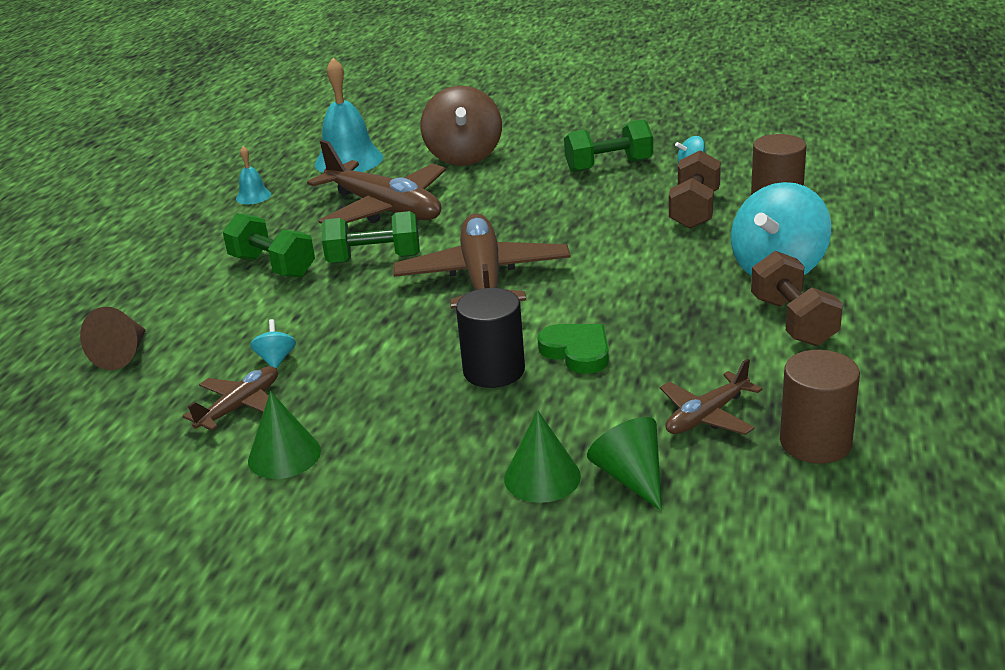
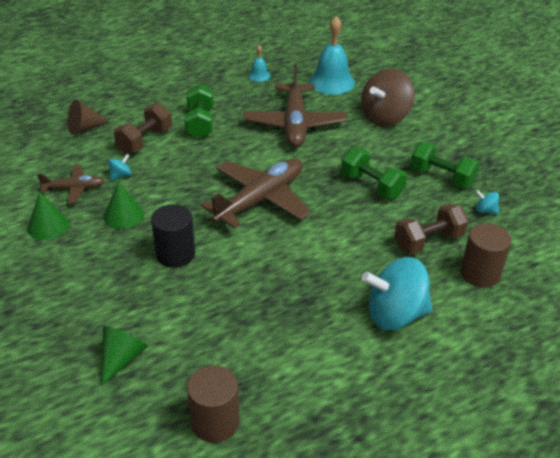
camera: 45 degrees right, 10 degrees up
(374, 259) = (240, 151): green dumbbell -> green dumbbell (372, 186)
(542, 477) = (96, 324): green cone -> green cone (123, 215)
(577, 352) = (221, 275): green heart -> none
(706, 416) = (203, 361): brown plane -> none
(793, 321) = (338, 351): brown dumbbell -> brown dumbbell (145, 141)

